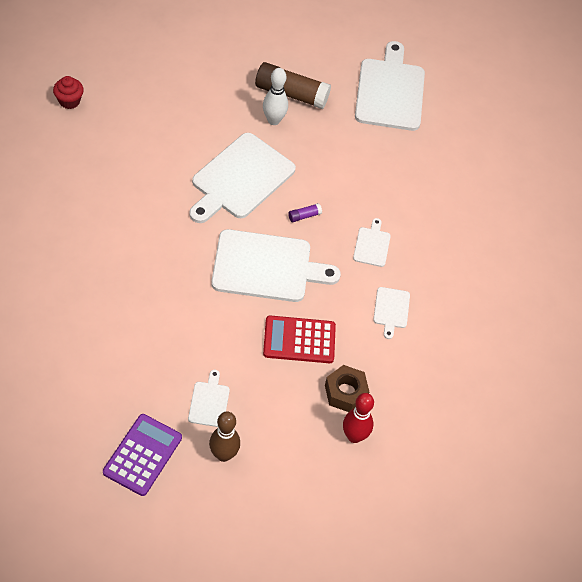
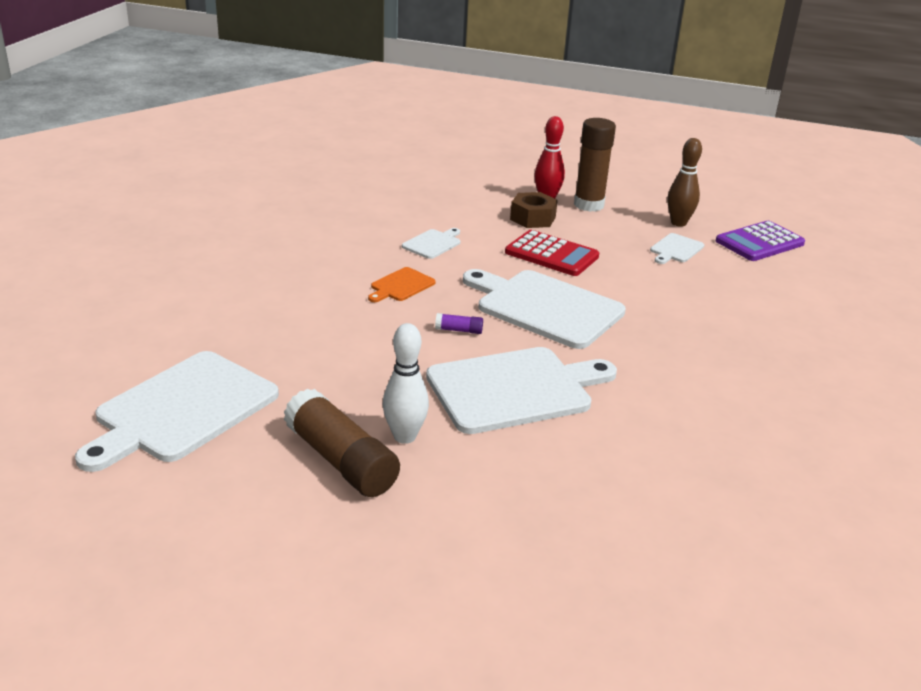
camera: 145 degrees left, 25 degrees down
(69, 101) = (760, 591): red cupcake -> none
(314, 446) = (588, 205): none -> brown glue stick
(372, 245) = (401, 286): white cutting board -> orange cutting board

